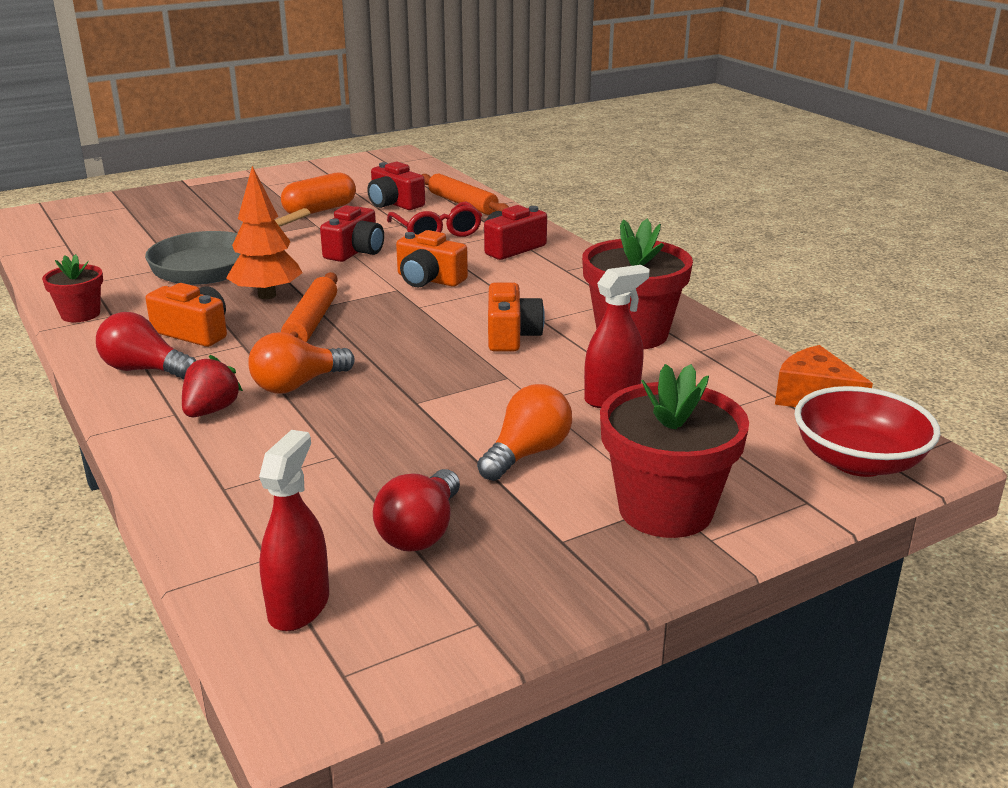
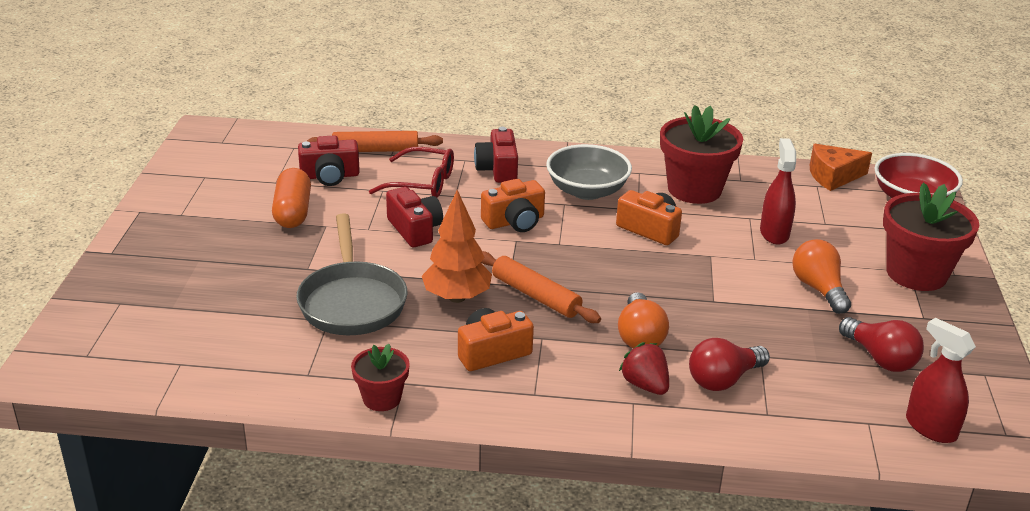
camera: 55 degrees left, 5 degrees up
(145, 370) = (540, 395): red light bulb -> red light bulb (723, 379)
(537, 290) = (587, 191): none -> grey bowl

